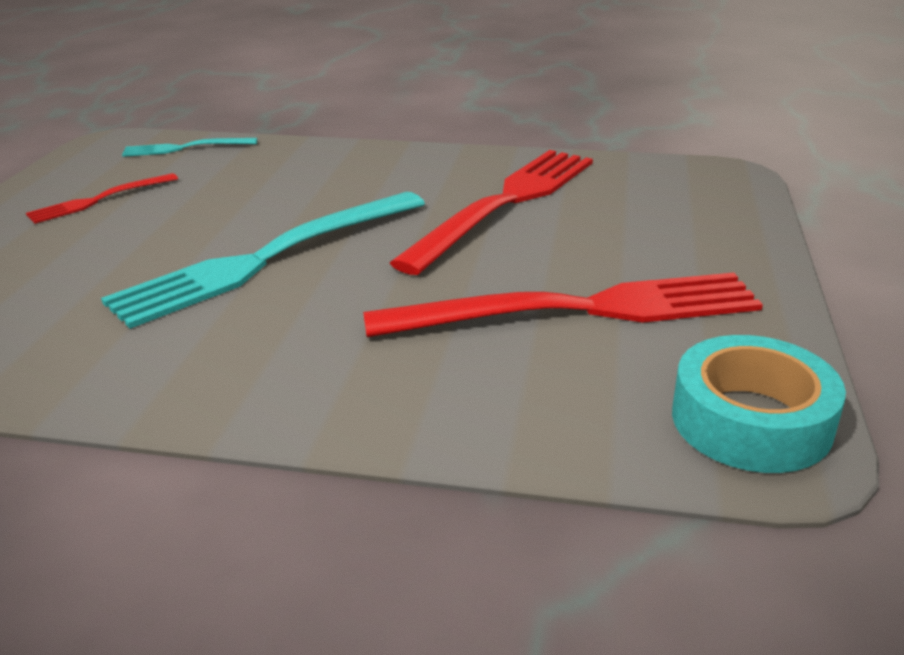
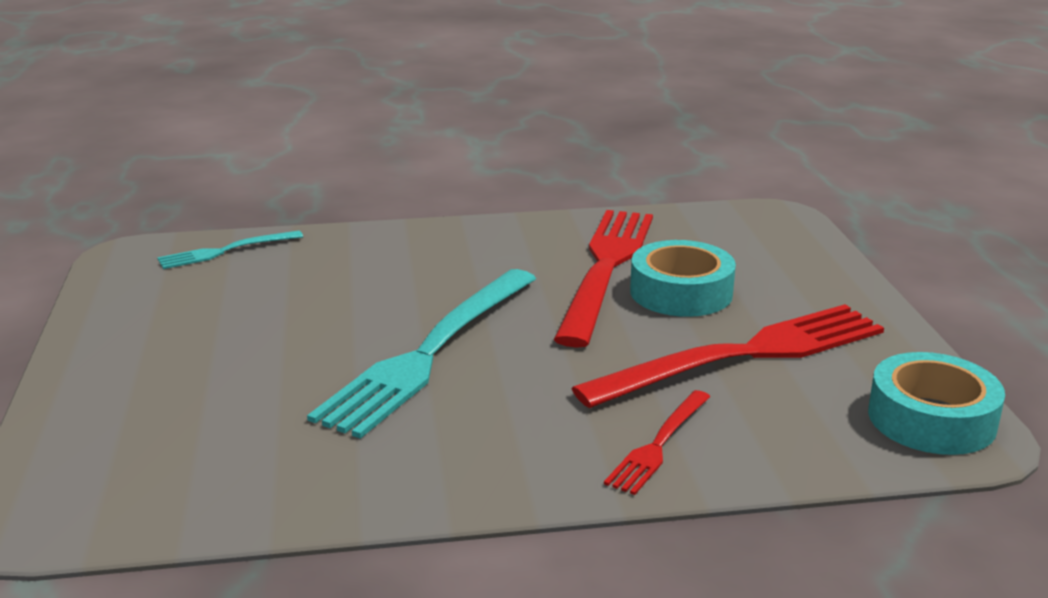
camera: 20 degrees left, 5 degrees down
(99, 200) = (189, 320): red fork -> red fork (658, 444)
(563, 236) = (681, 292): none -> turquoise tape

